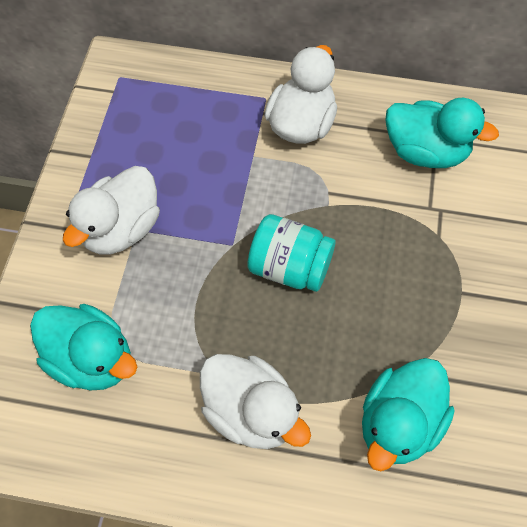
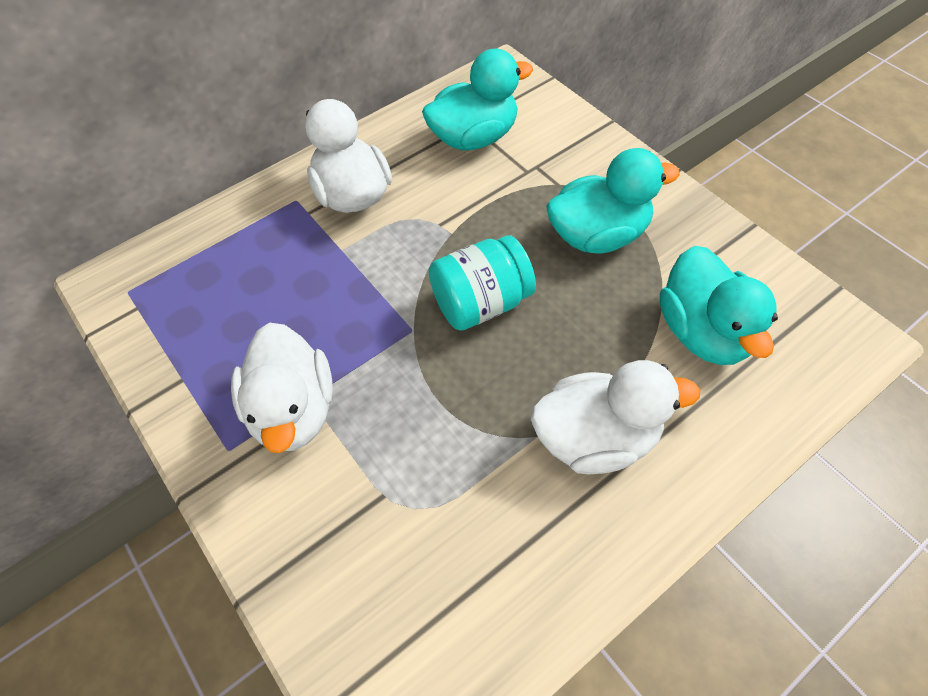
camera: 45 degrees left, 5 degrees down
(91, 359) = (408, 545): turquoise duck -> turquoise duck (598, 235)

